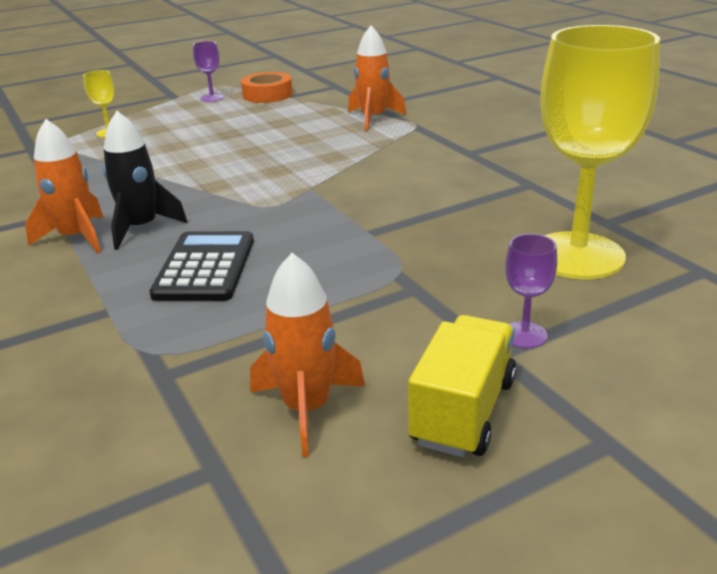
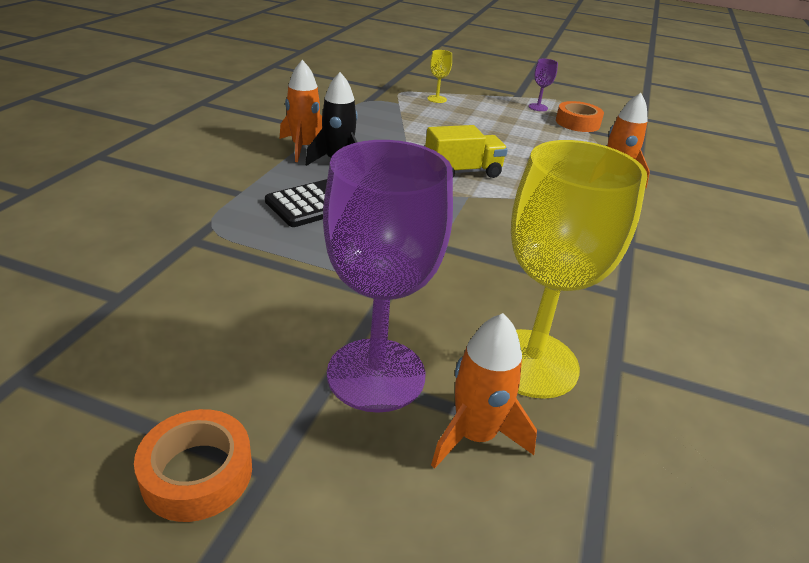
camera: 45 degrees right, 5 degrees up
(307, 409) = (200, 307): orange rocket -> orange rocket (475, 435)
(463, 411) = (250, 378): yellow truck -> yellow truck (462, 172)
(524, 335) = (376, 374): purple goblet -> purple goblet, size x2.43
(579, 490) = (197, 473): none -> orange tape

